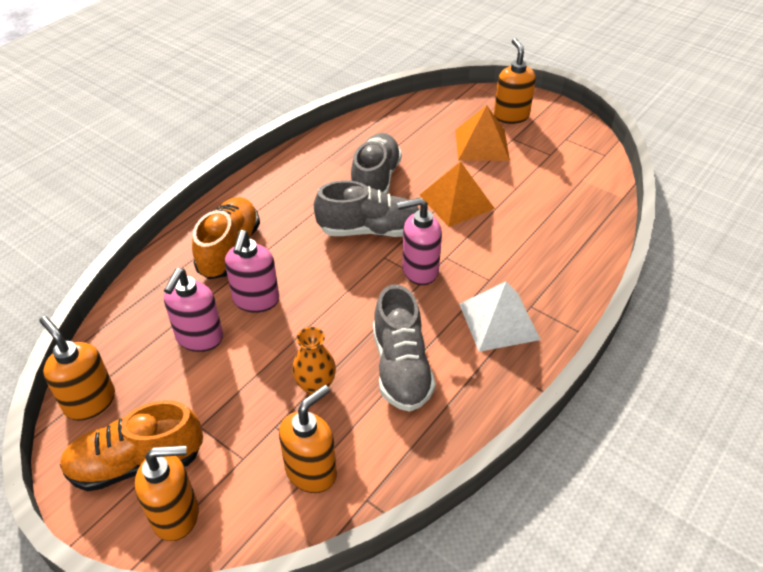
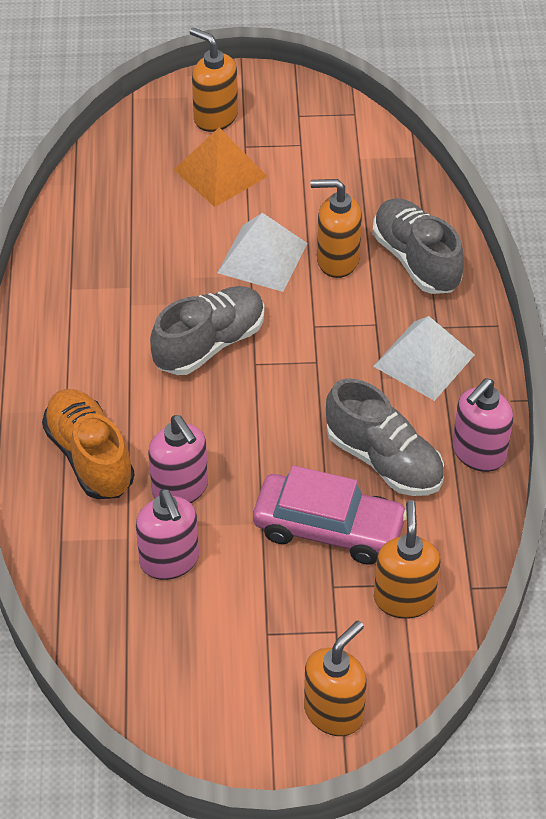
camera: 40 degrees left, 5 degrees up
(90, 401) = (138, 687): orange soap dispenser -> orange soap dispenser (337, 260)
(137, 463) = (249, 701): orange shoe -> none
(315, 386) = (328, 528): orange vase -> pink car
(375, 180) = (154, 283): grey shoe -> grey shoe (416, 260)
(419, 270) = (303, 356): pink soap dispenser -> pink soap dispenser (478, 453)
(456, 201) = (262, 257): orange pyramid -> white pyramid

